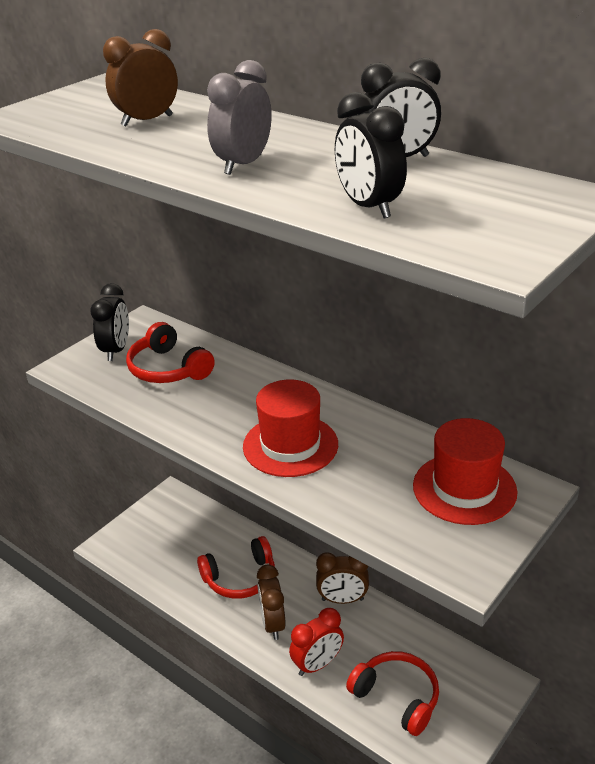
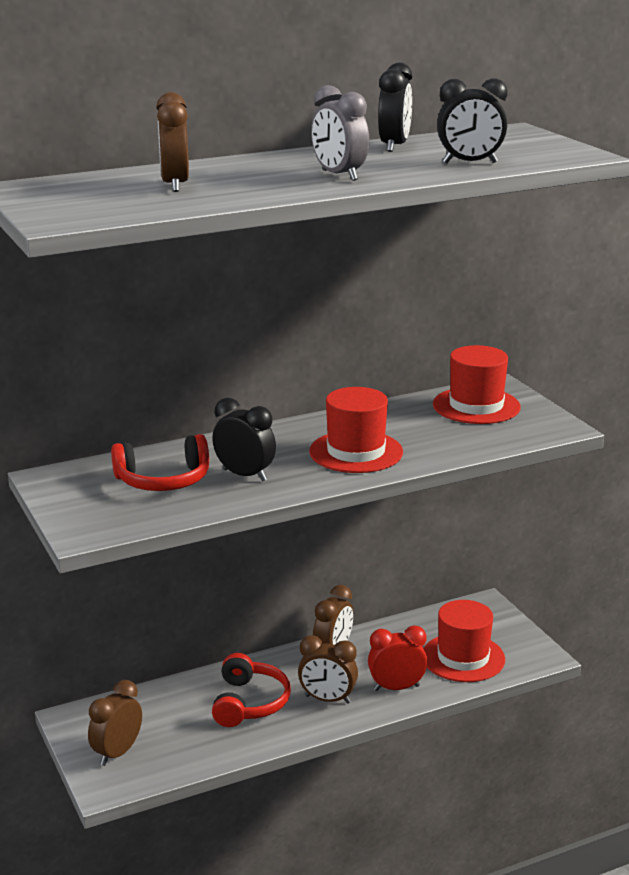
camera: 65 degrees left, 10 degrees down
(116, 350) = (88, 500): black clock -> black clock (245, 475)
(144, 535) = (117, 753): none -> brown clock
(317, 664) = (396, 688): red clock -> red clock turned 90 degrees counterclockwise
(397, 697) = (463, 658): red headphones -> red hat

